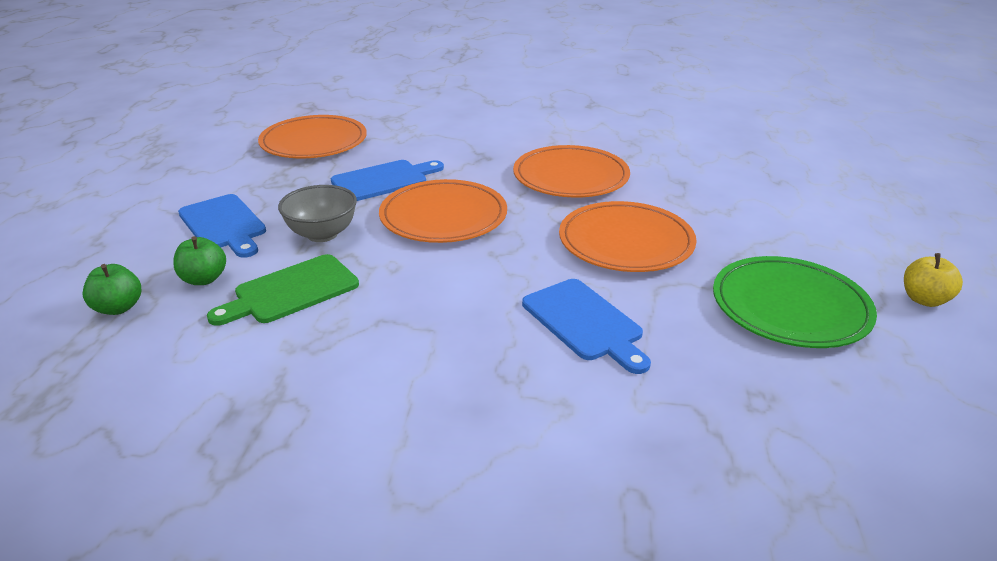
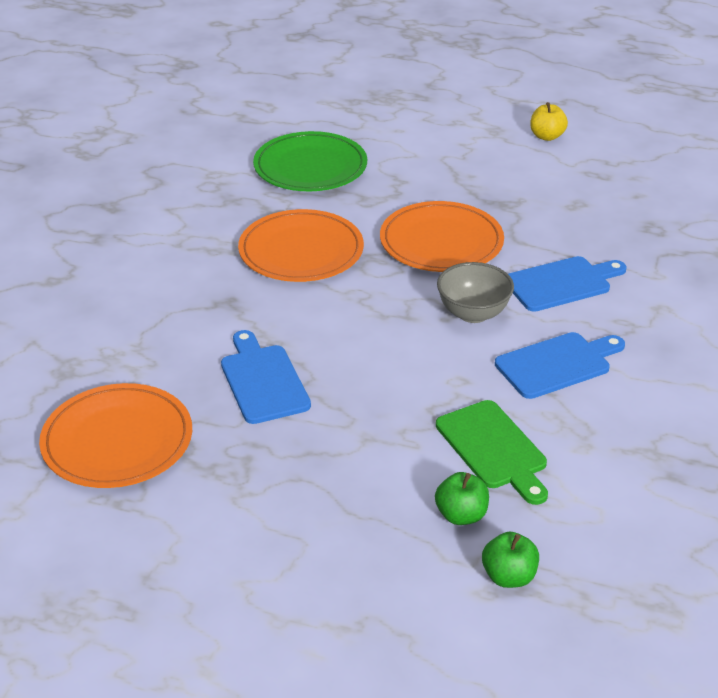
camera: 80 degrees left, 5 degrees up
(224, 225) = (340, 510): blue cutting board -> blue cutting board (557, 364)
(322, 234) = (383, 429): grey bowl -> grey bowl (473, 313)
(443, 216) = (365, 342): orange plate -> none
(790, 307) = (549, 189): green plate -> green plate (310, 167)

